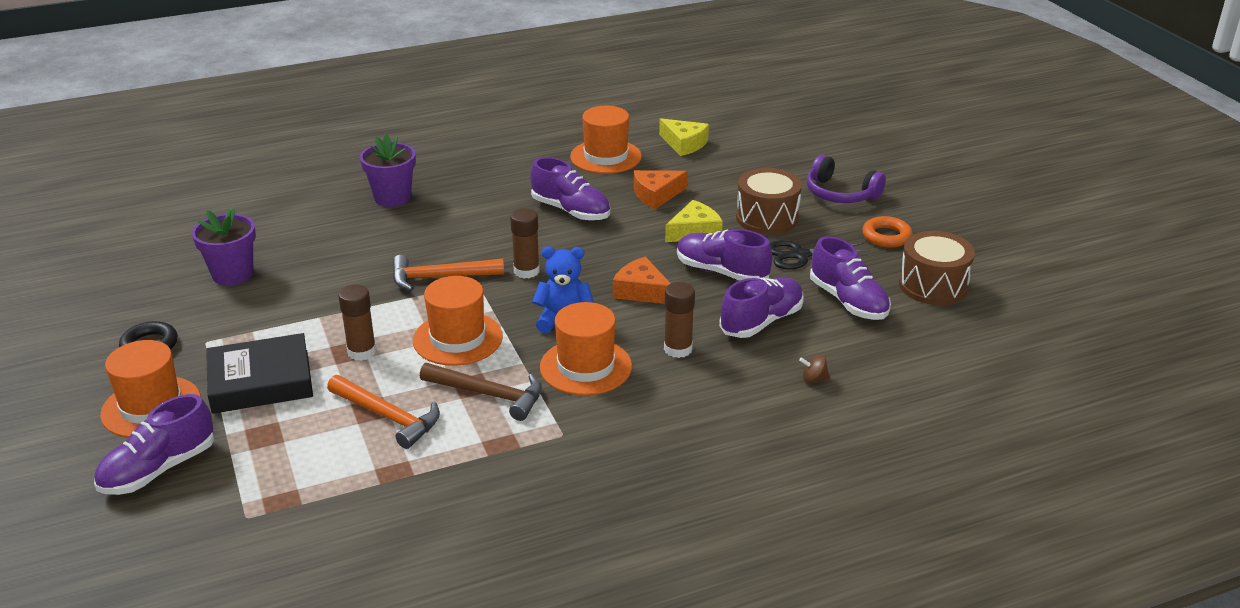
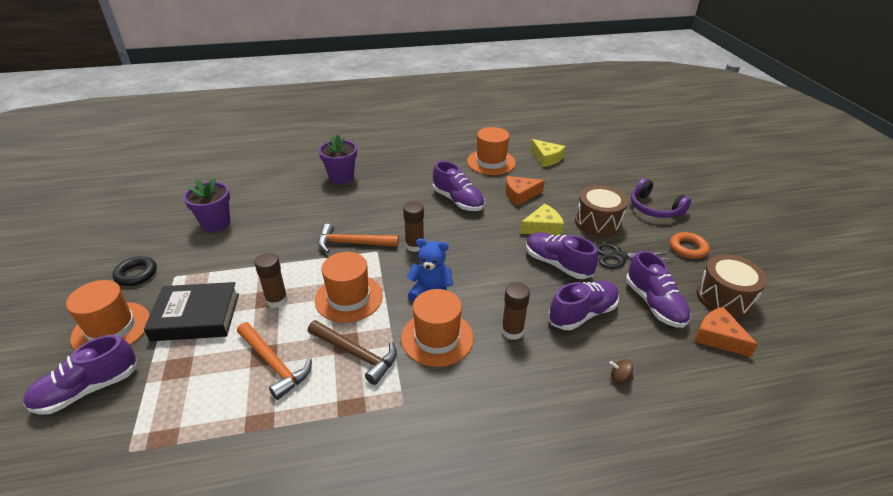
camera: 10 degrees right, 5 degrees up
(641, 291) = (494, 273): orange cheese -> orange cheese (718, 337)

